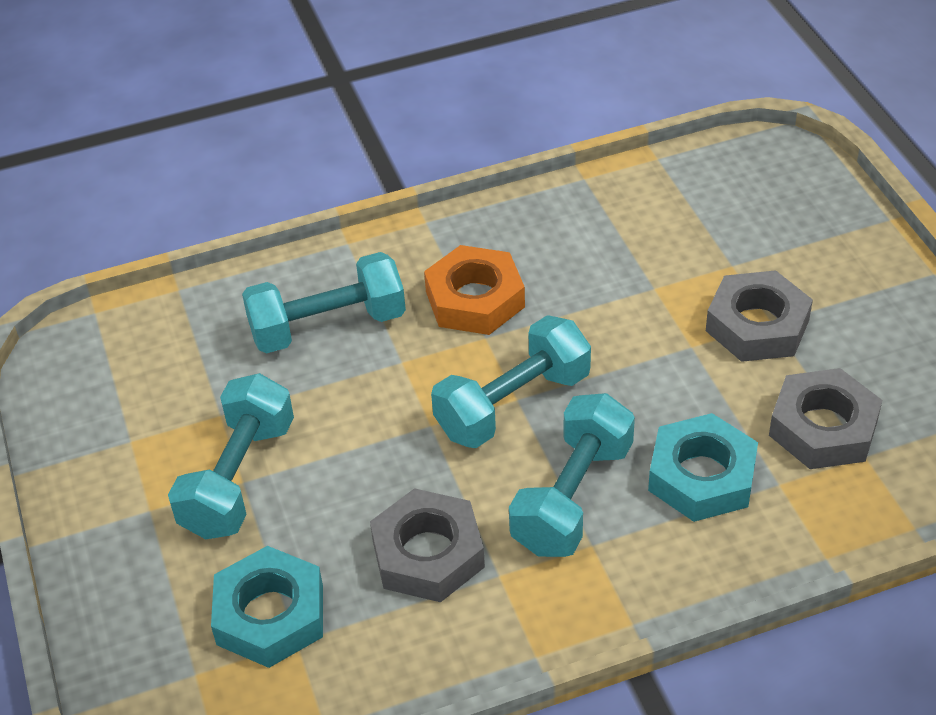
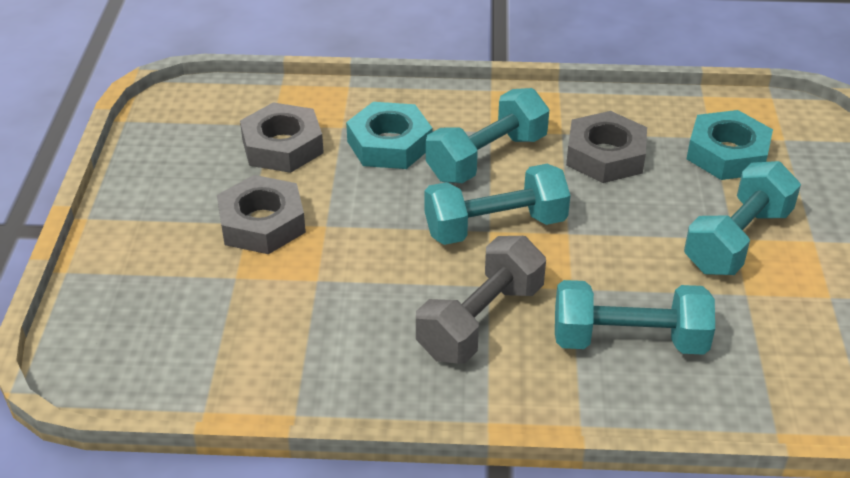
camera: 160 degrees left, 5 degrees down
(475, 299) = (480, 321): orange nut -> grey dumbbell

